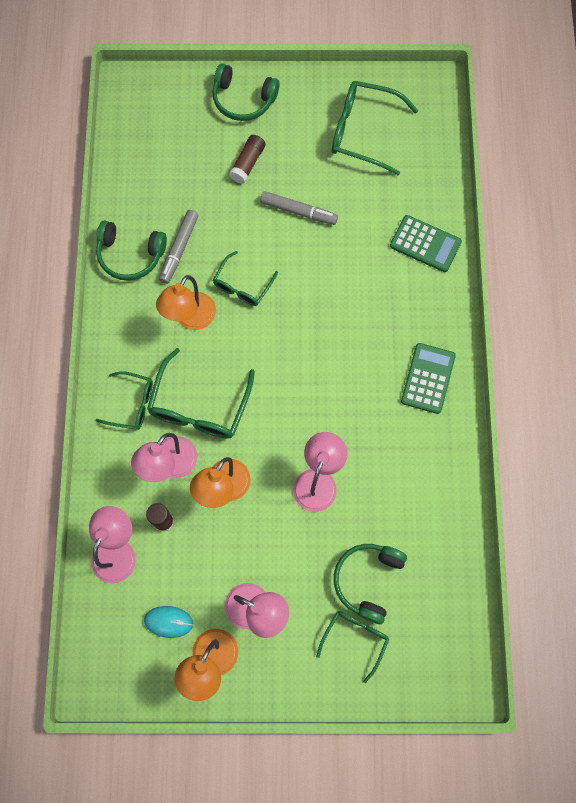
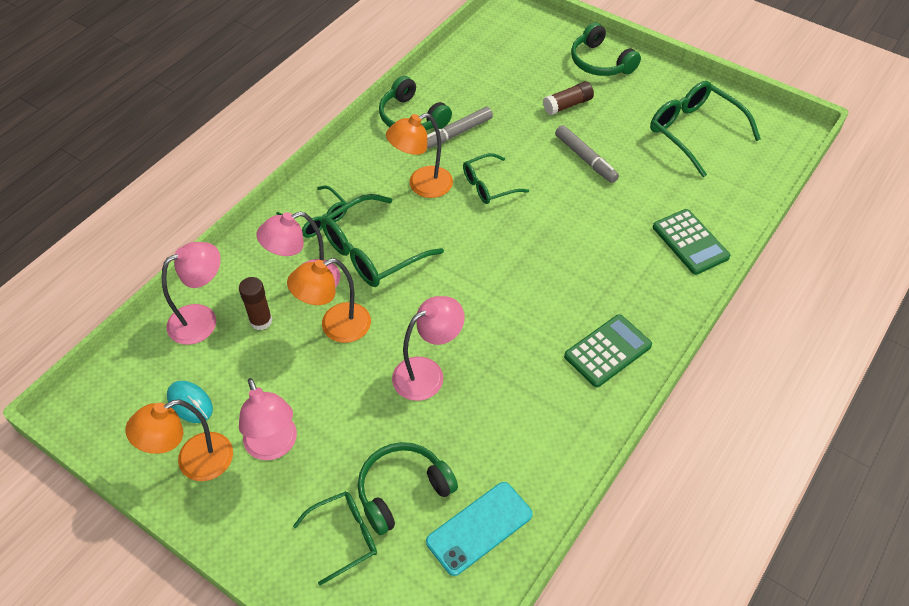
camera: 35 degrees right, 20 degrees down
(435, 571) = (479, 528): none -> turquoise phone

